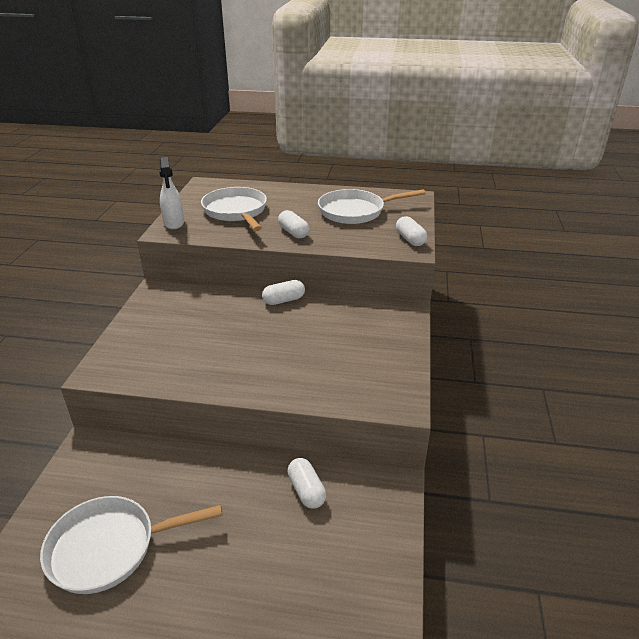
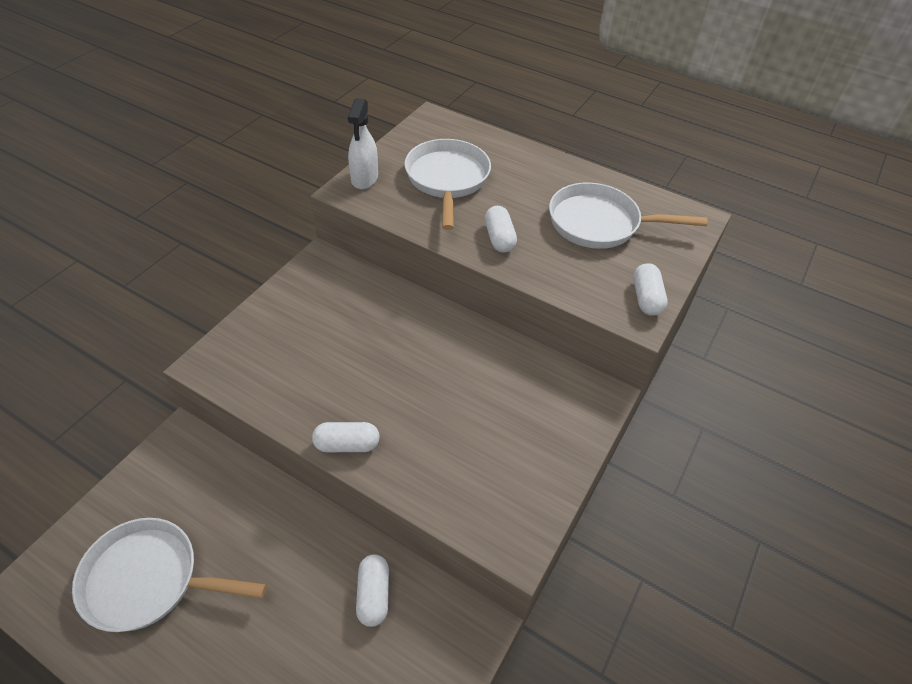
camera: 20 degrees right, 15 degrees up
(284, 300) = (457, 326): white capsule -> white capsule (347, 445)

